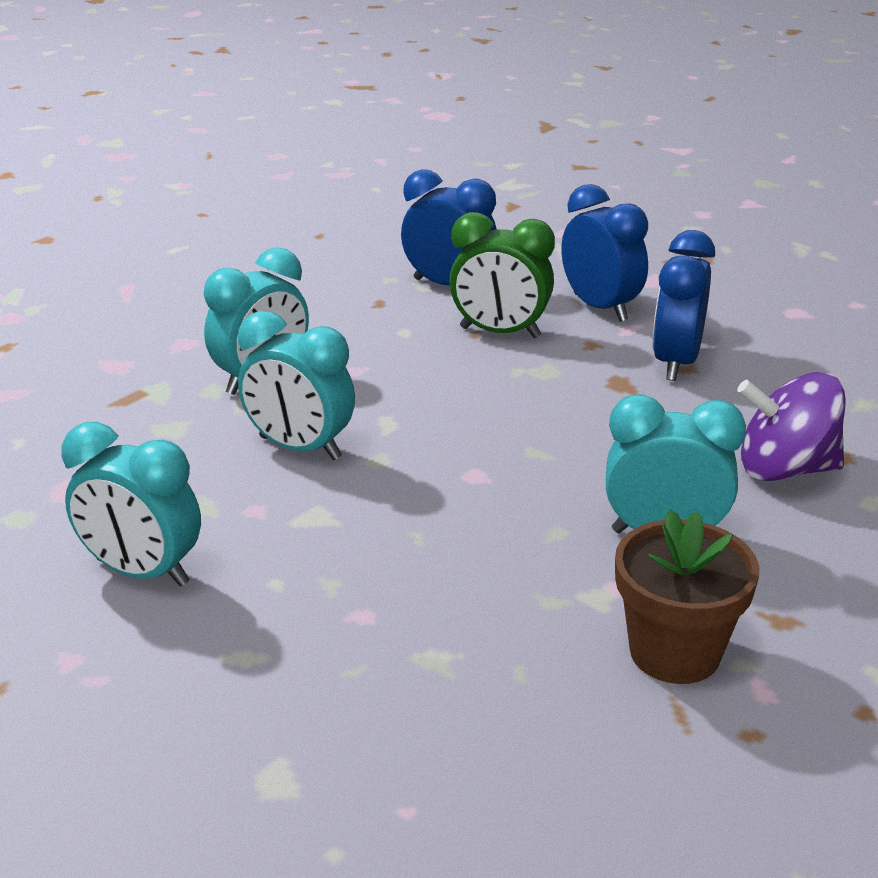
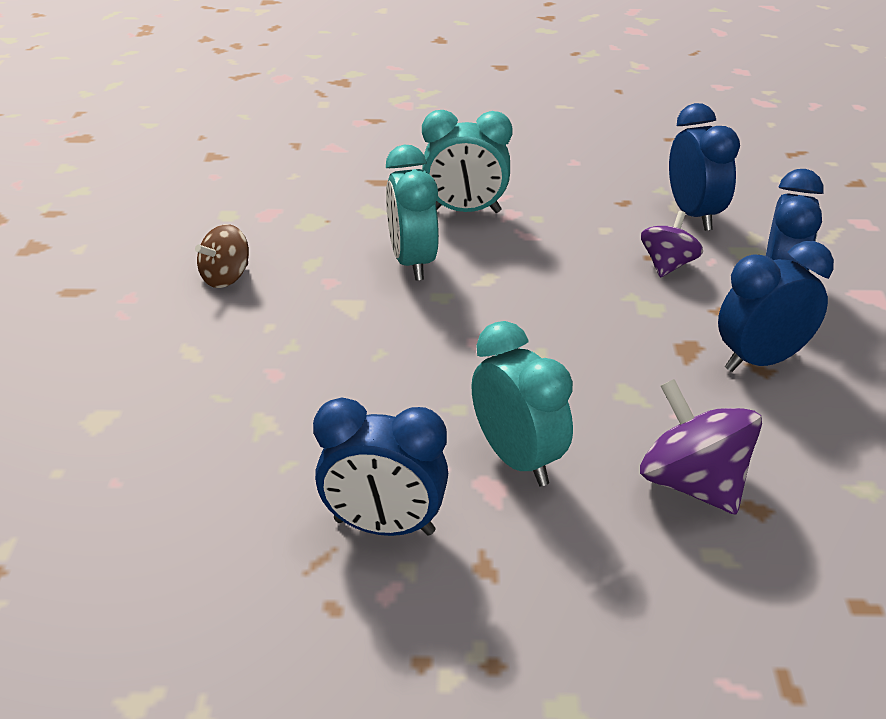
camera: 50 degrees right, 5 degrees up
(142, 572) = (226, 277): turquoise clock -> brown spinning top
(500, 332) = (668, 265): green clock -> purple spinning top
(674, 652) = (384, 527): brown flower pot -> blue clock

